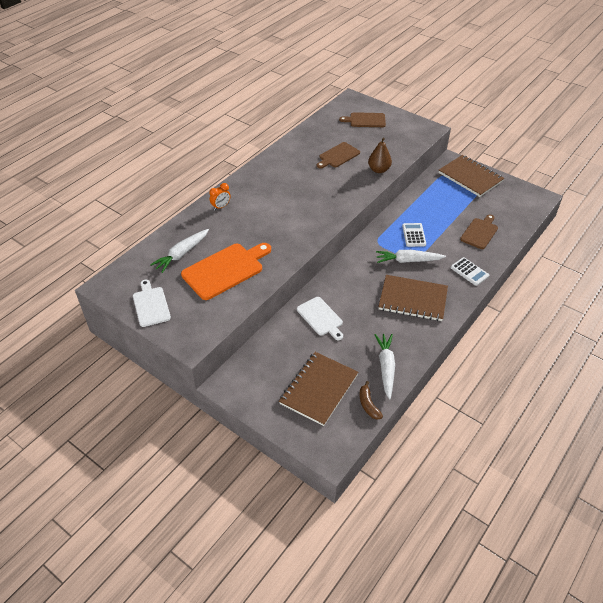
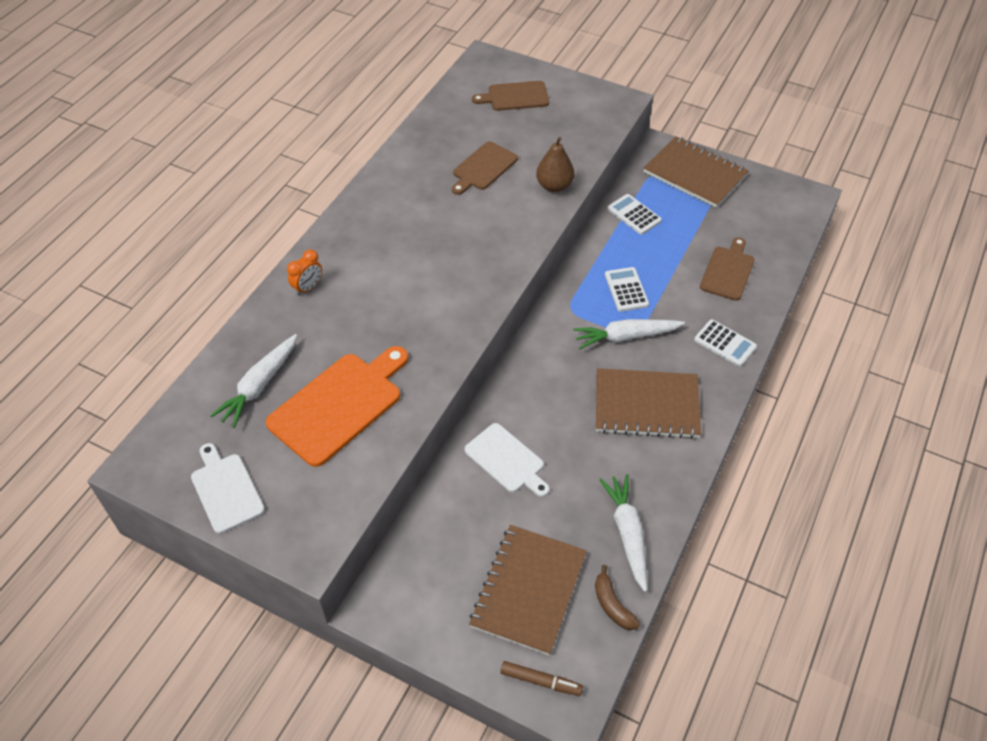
camera: 10 degrees left, 5 degrees up
(315, 439) = (541, 681): none -> brown marker
(427, 195) = (634, 215): none -> white calculator

